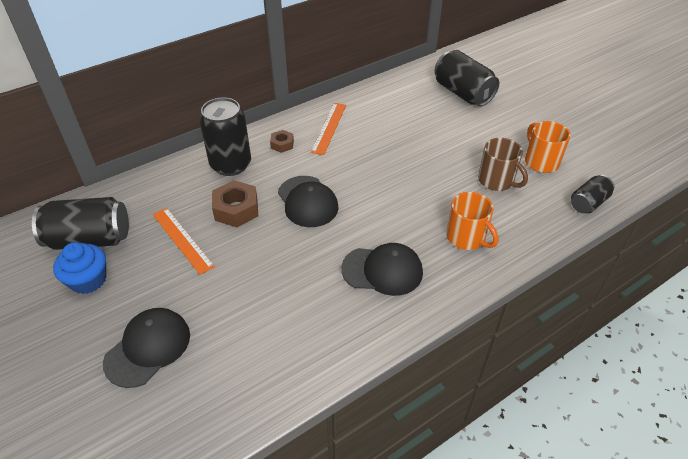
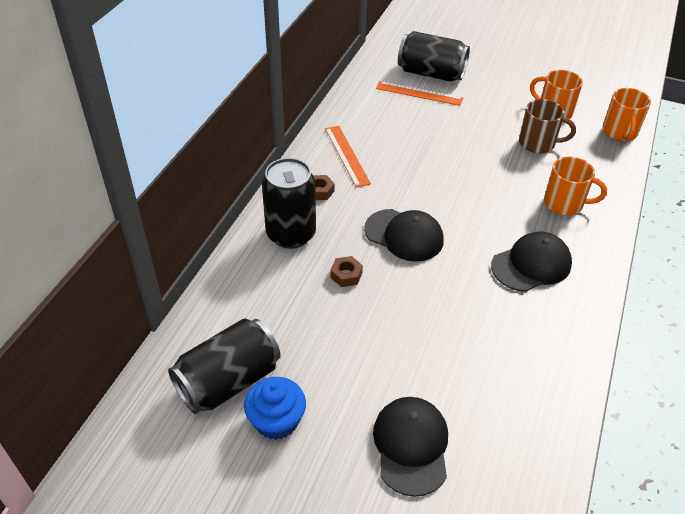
camera: 35 degrees left, 0 degrees up
(182, 240) = (326, 330): orange ruler -> orange ruler (419, 93)
(236, 209) = (346, 275): brown nut -> brown nut, size x0.57
(588, 203) = (620, 132): black can -> orange mug

